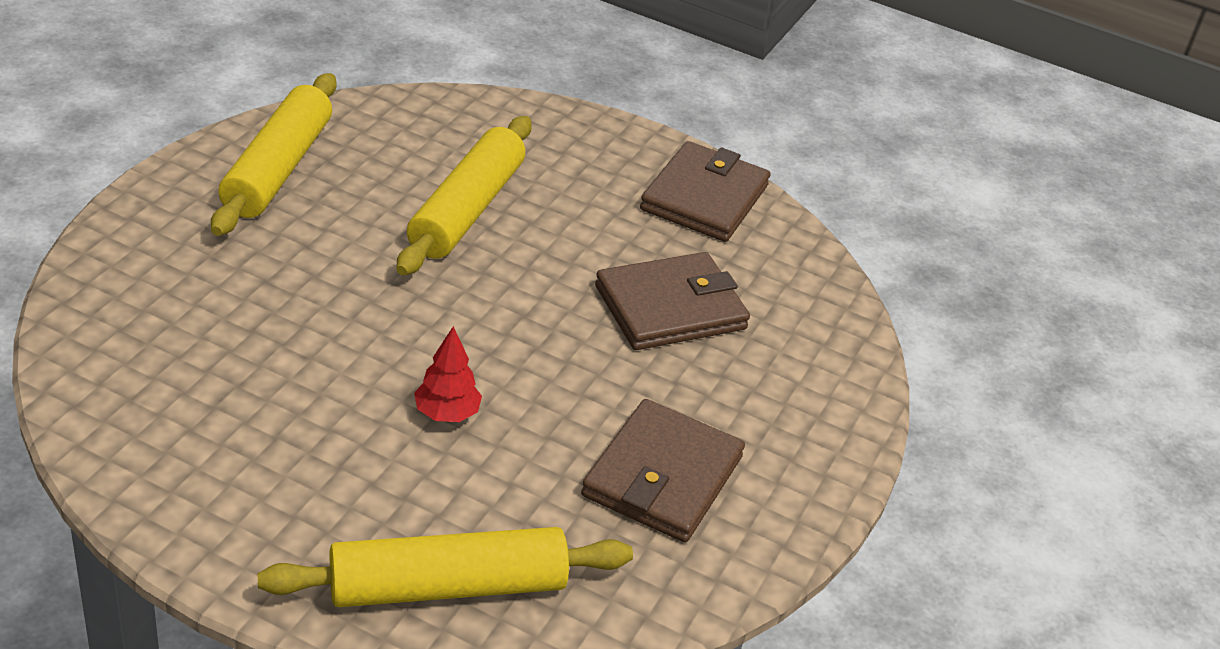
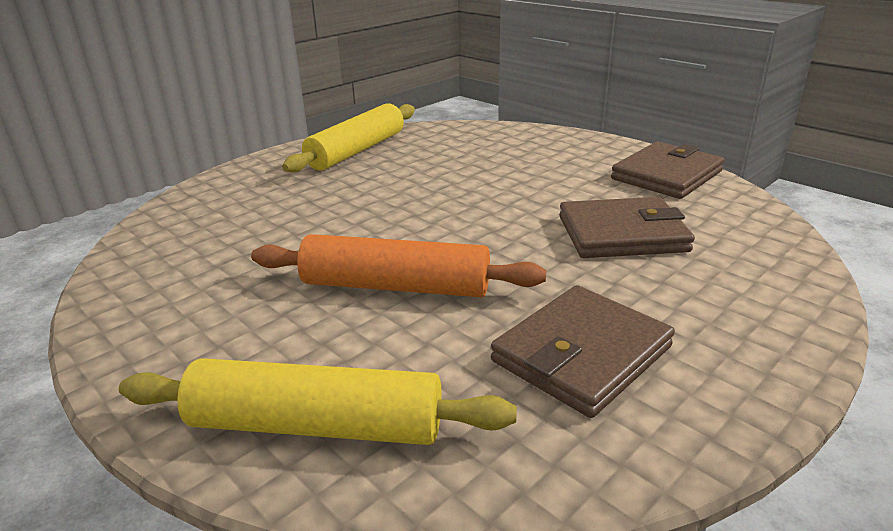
camera: 25 degrees right, 10 degrees down
(446, 414) = (395, 286): red tree -> orange rolling pin
(466, 210) = (475, 173): yellow rolling pin -> none

